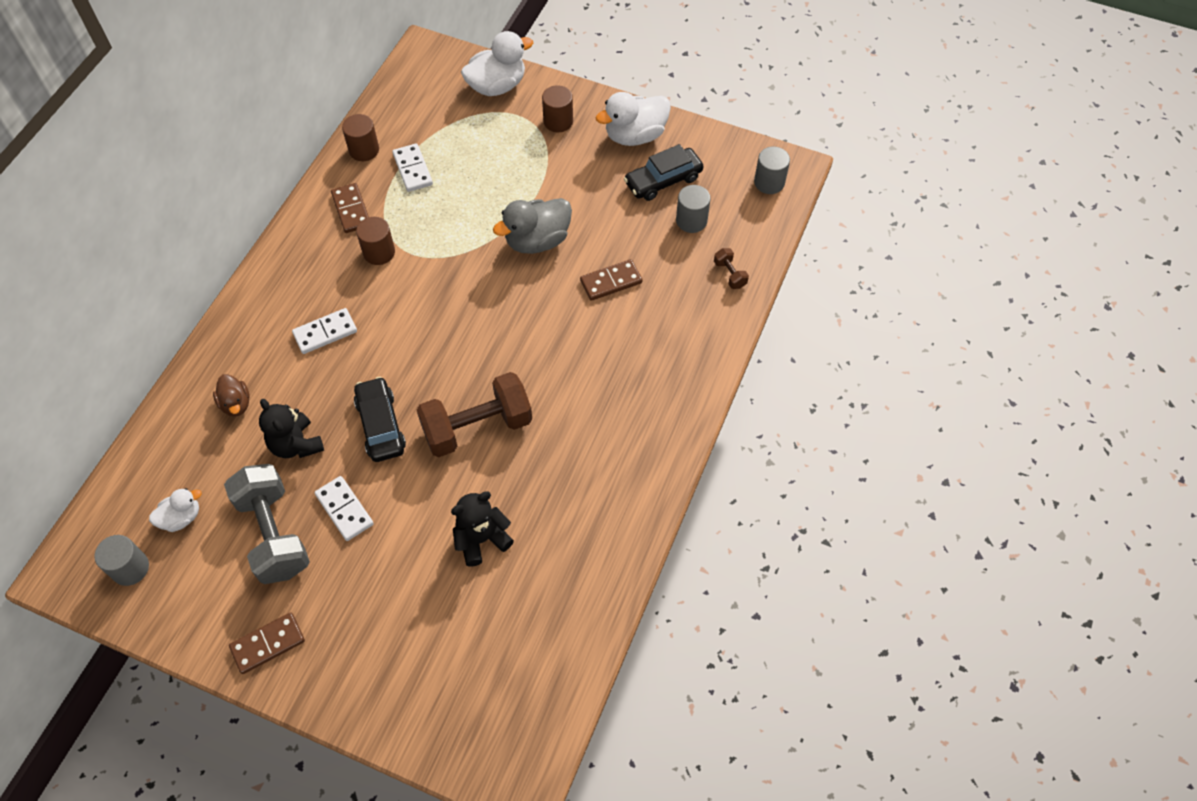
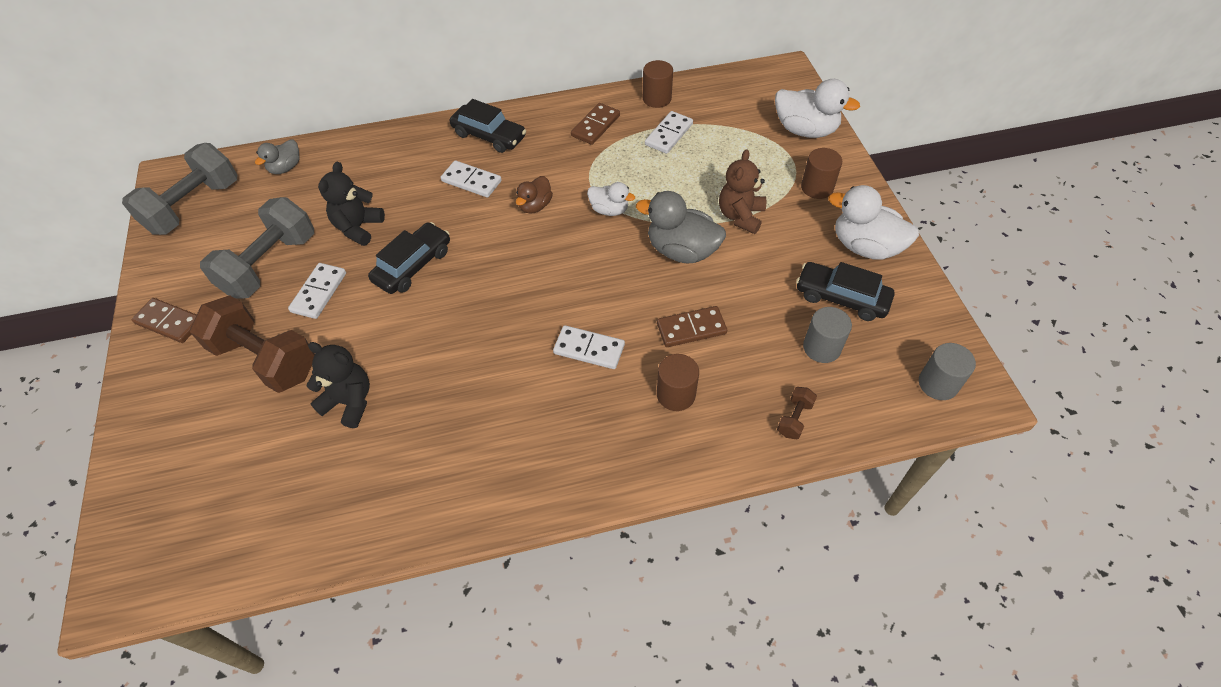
camera: 55 degrees right, 5 degrees down
(130, 568) = (194, 206): grey cylinder -> grey dumbbell
(156, 467) = (285, 168): none -> grey duck
(181, 517) = (252, 206): white duck -> white duck (609, 210)
(236, 404) = (369, 174): brown duck -> brown duck (535, 206)
(283, 290) = (489, 136): none -> black car
(379, 252) = (572, 164): brown cylinder -> brown cylinder (676, 394)
(477, 427) = (459, 328): brown dumbbell -> brown dumbbell (265, 359)
(540, 184) = (740, 216): none -> brown teddy bear
(573, 354) = (589, 349): none -> white domino
(611, 282) = (691, 329): brown domino -> brown domino turned 45 degrees counterclockwise

